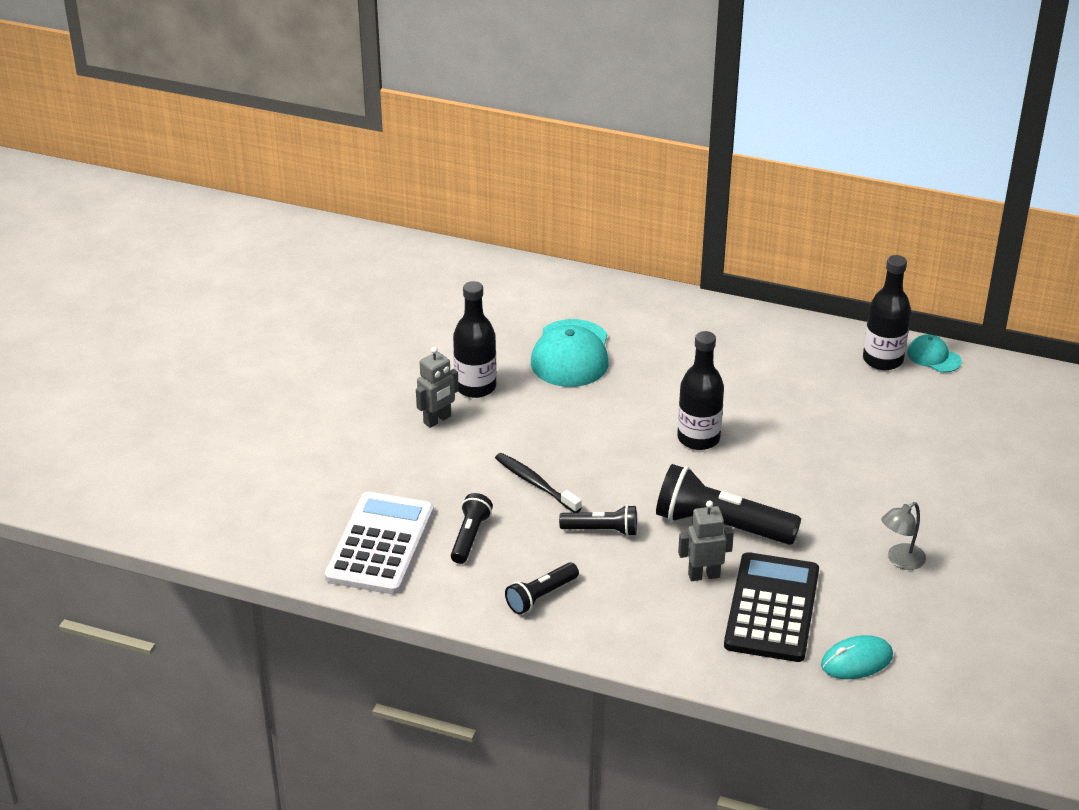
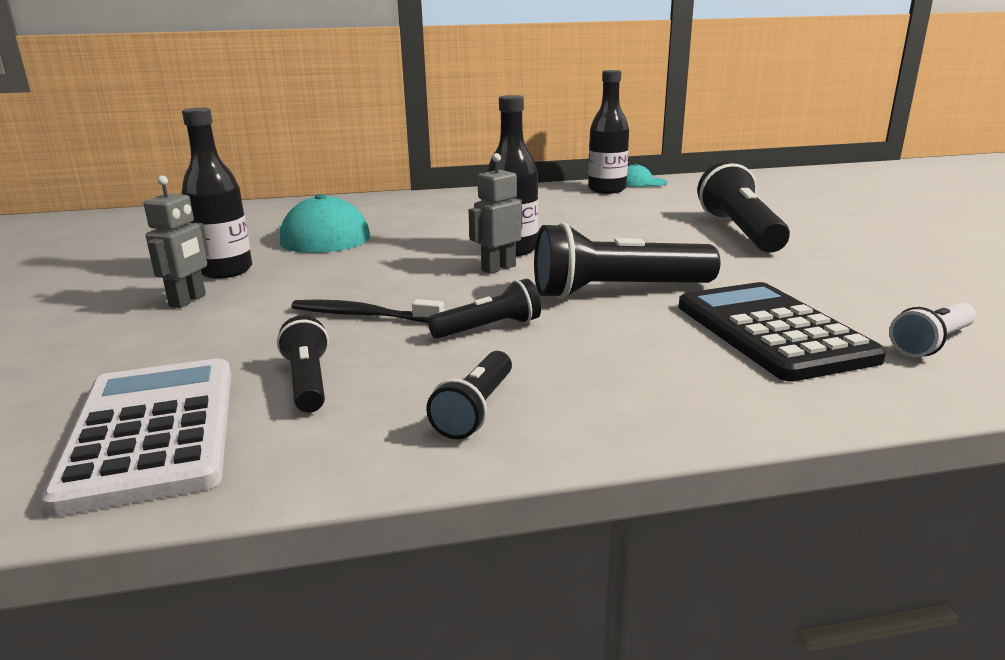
camera: 30 degrees left, 15 degrees down
(703, 575) = (657, 329): grey robot -> grey robot (498, 268)
(856, 660) = (932, 343): turquoise mouse -> white flashlight
(900, 560) = (819, 269): grey lamp -> none
(910, 485) = (740, 232): none -> black flashlight

